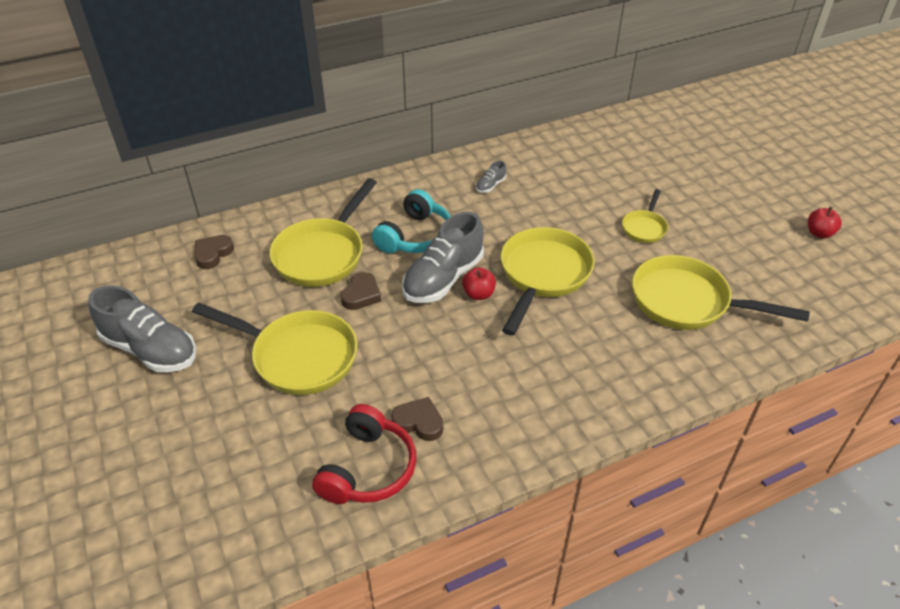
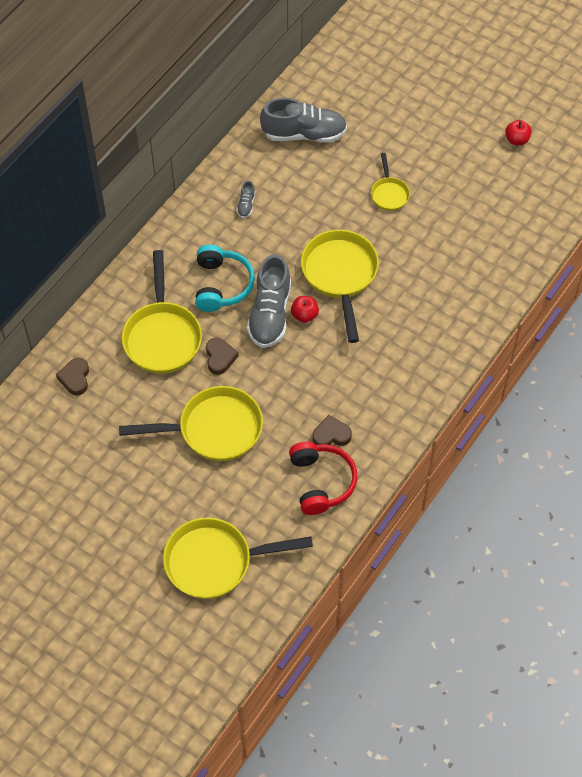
camera: 30 degrees left, 15 degrees up
(150, 349) = (102, 478): grey shoe -> grey shoe (304, 134)
(687, 302) = (453, 251): yellow pan -> yellow pan (215, 562)

